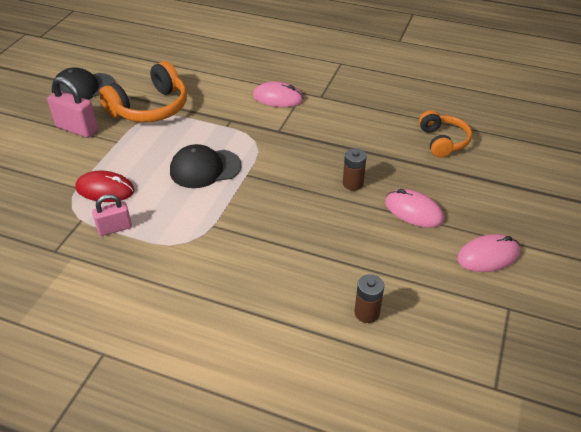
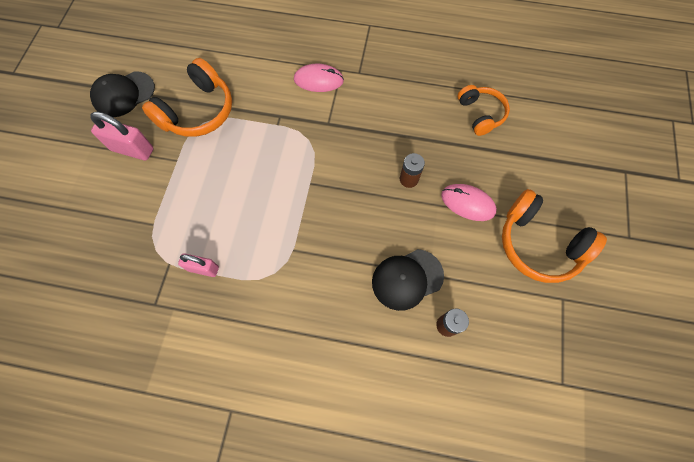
camera: 10 degrees left, 25 degrees up
(105, 189) = (181, 223): red mouse -> none
(115, 228) = (203, 268): pink padlock -> pink padlock turned 45 degrees clockwise
(205, 168) = (269, 182): black cap -> black cap (407, 279)
(488, 256) = (538, 244): pink mouse -> orange headphones

